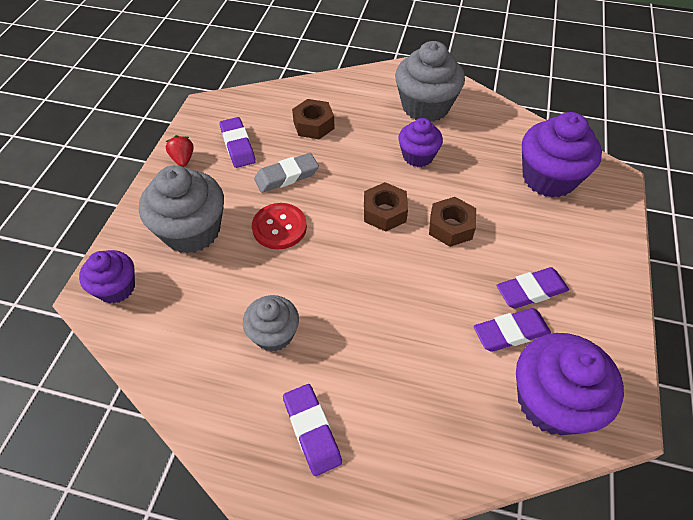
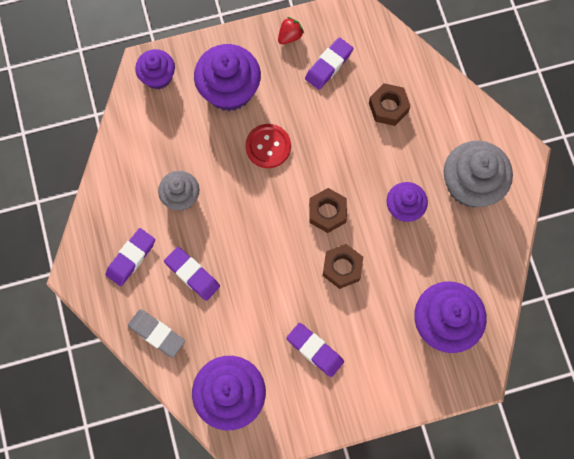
camera: 60 degrees right, 20 degrees up
(192, 231) = (229, 90): grey cupcake -> purple cupcake
(287, 176) = (319, 121): grey eraser -> grey eraser (156, 334)
(510, 332) = (270, 349): purple eraser -> purple eraser (192, 274)

